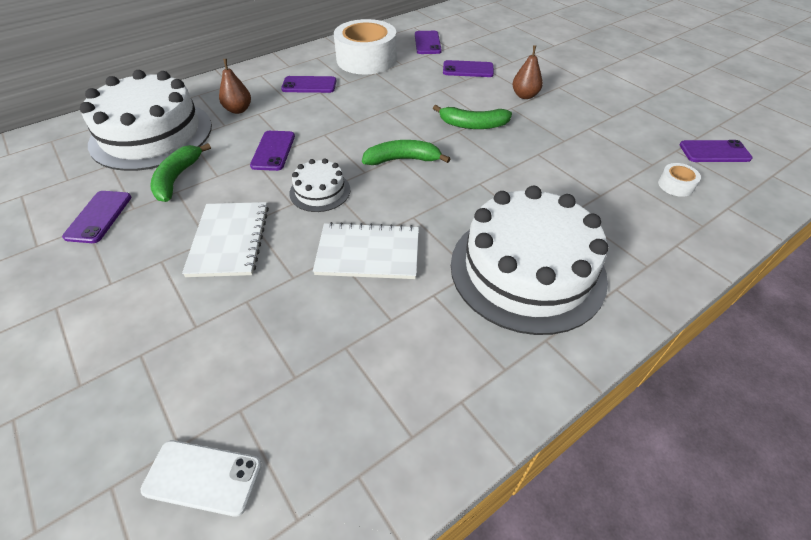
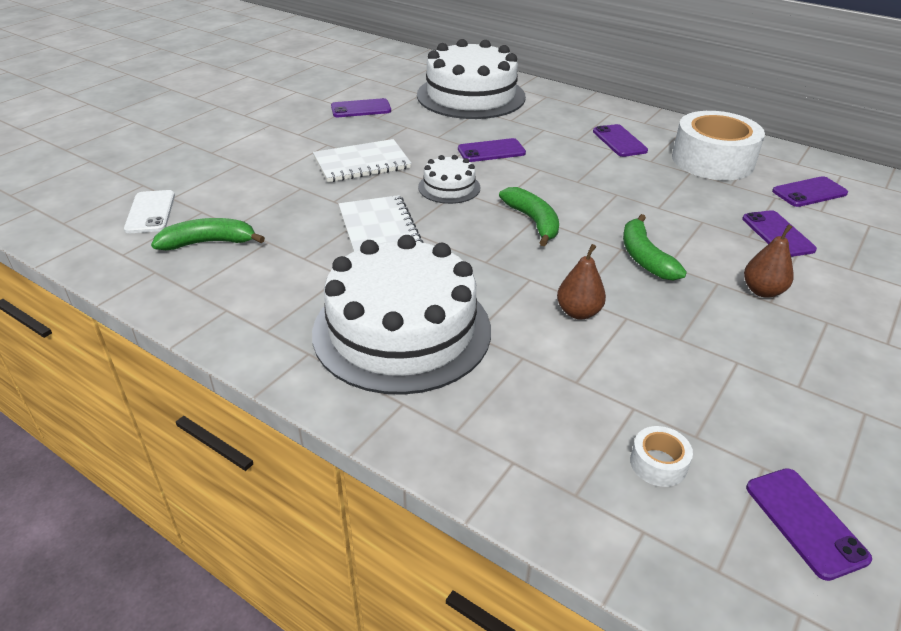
camera: 70 degrees right, 10 degrees down
(177, 178) = (422, 122): green banana -> green banana (209, 242)
(238, 110) = (540, 119): brown pear -> brown pear (578, 312)

